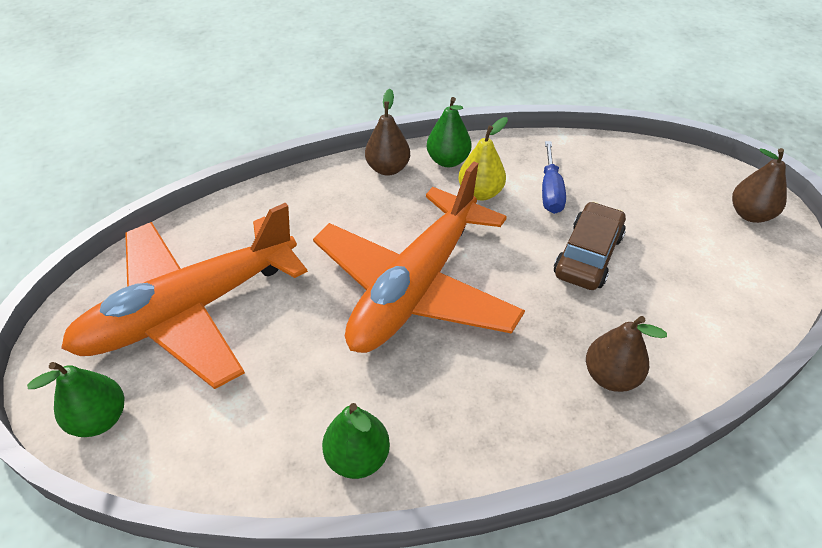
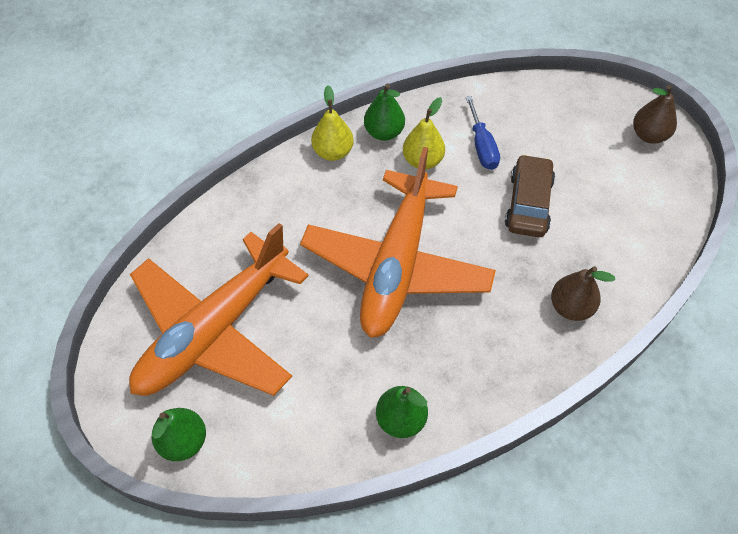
camera: 15 degrees left, 10 degrees up
(388, 168) = (333, 152): brown pear -> yellow pear

